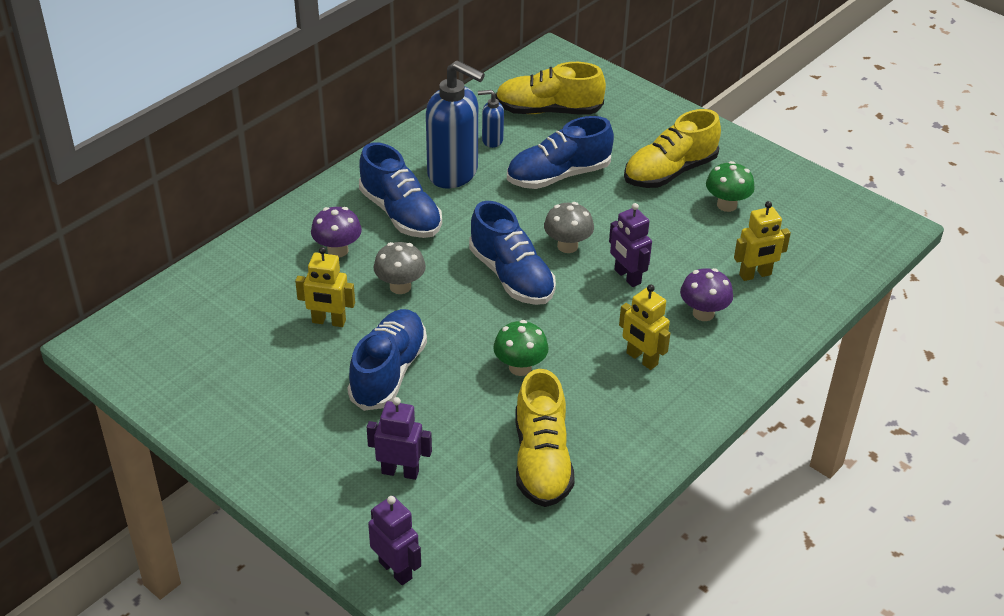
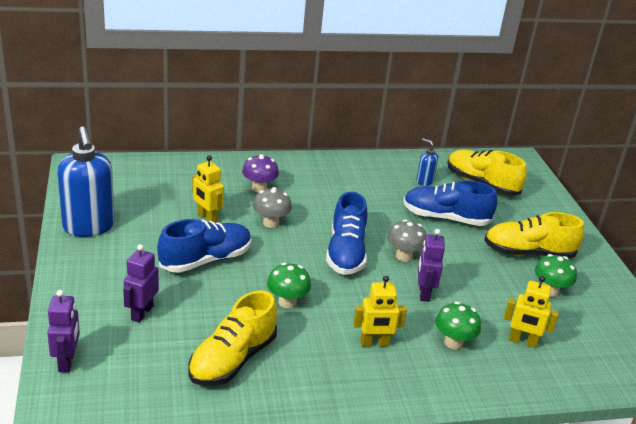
camera: 35 degrees right, 10 degrees down
(400, 214) = (319, 189): blue shoe -> none
(400, 472) = (142, 313): purple robot -> purple robot turned 120 degrees counterclockwise
(453, 173) = (378, 186): blue soap dispenser -> blue soap dispenser (89, 227)
(641, 359) = (374, 343): yellow robot -> yellow robot turned 90 degrees counterclockwise
(703, 313) = (453, 342): purple mushroom -> green mushroom

